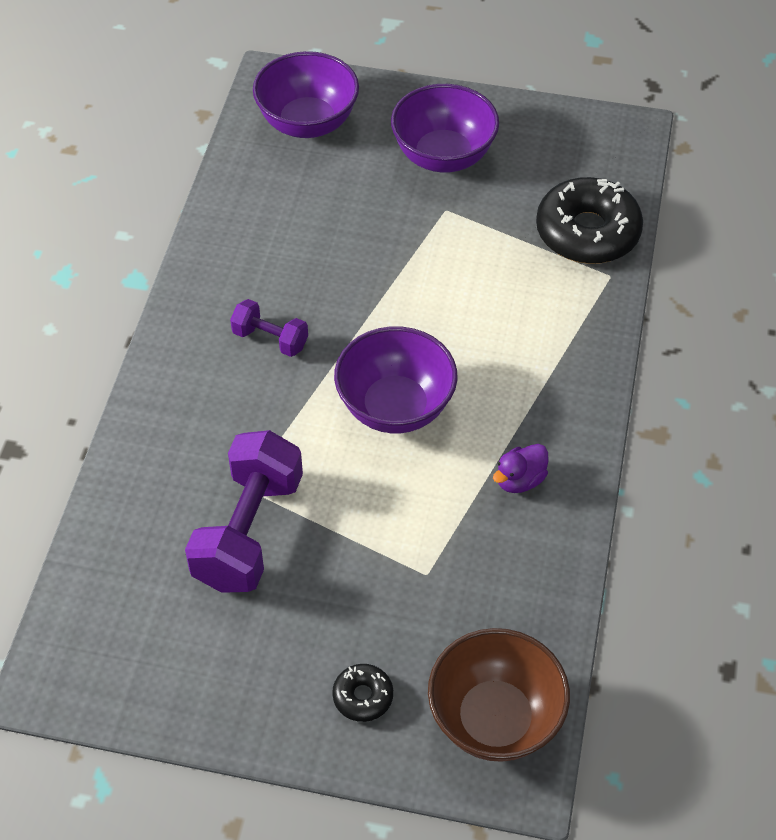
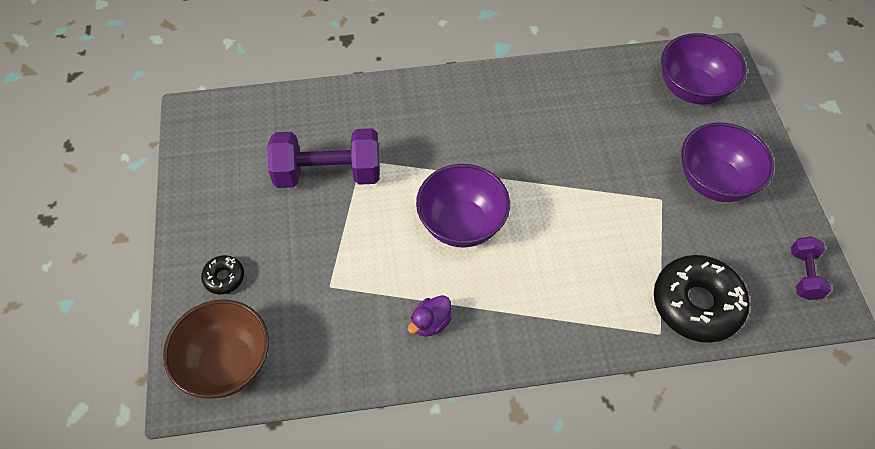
camera: 70 degrees right, 5 degrees up
(270, 339) = (486, 133): purple dumbbell -> purple dumbbell (804, 274)
(520, 480) = (430, 323): purple duck -> purple duck turned 75 degrees counterclockwise

